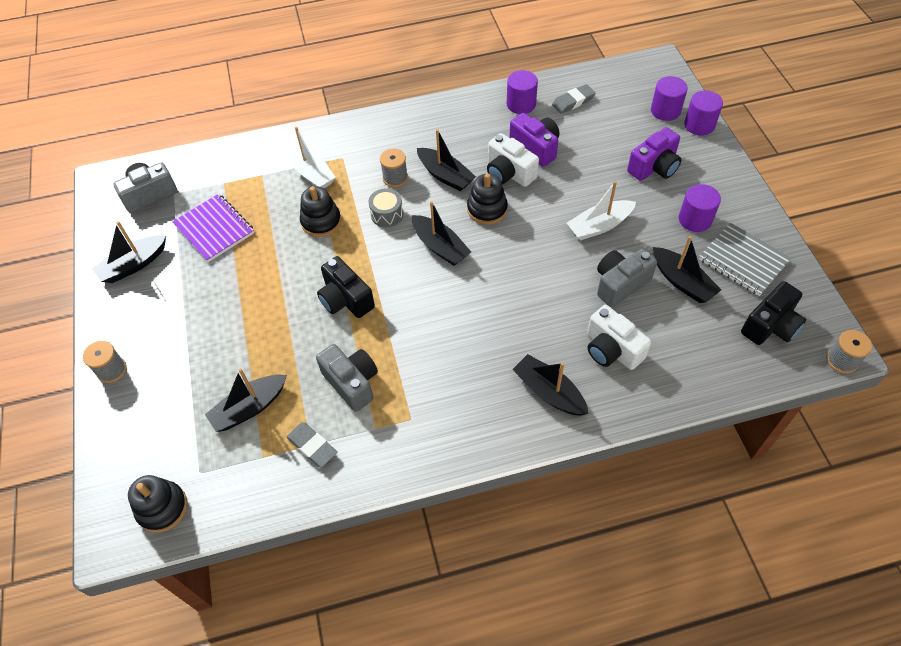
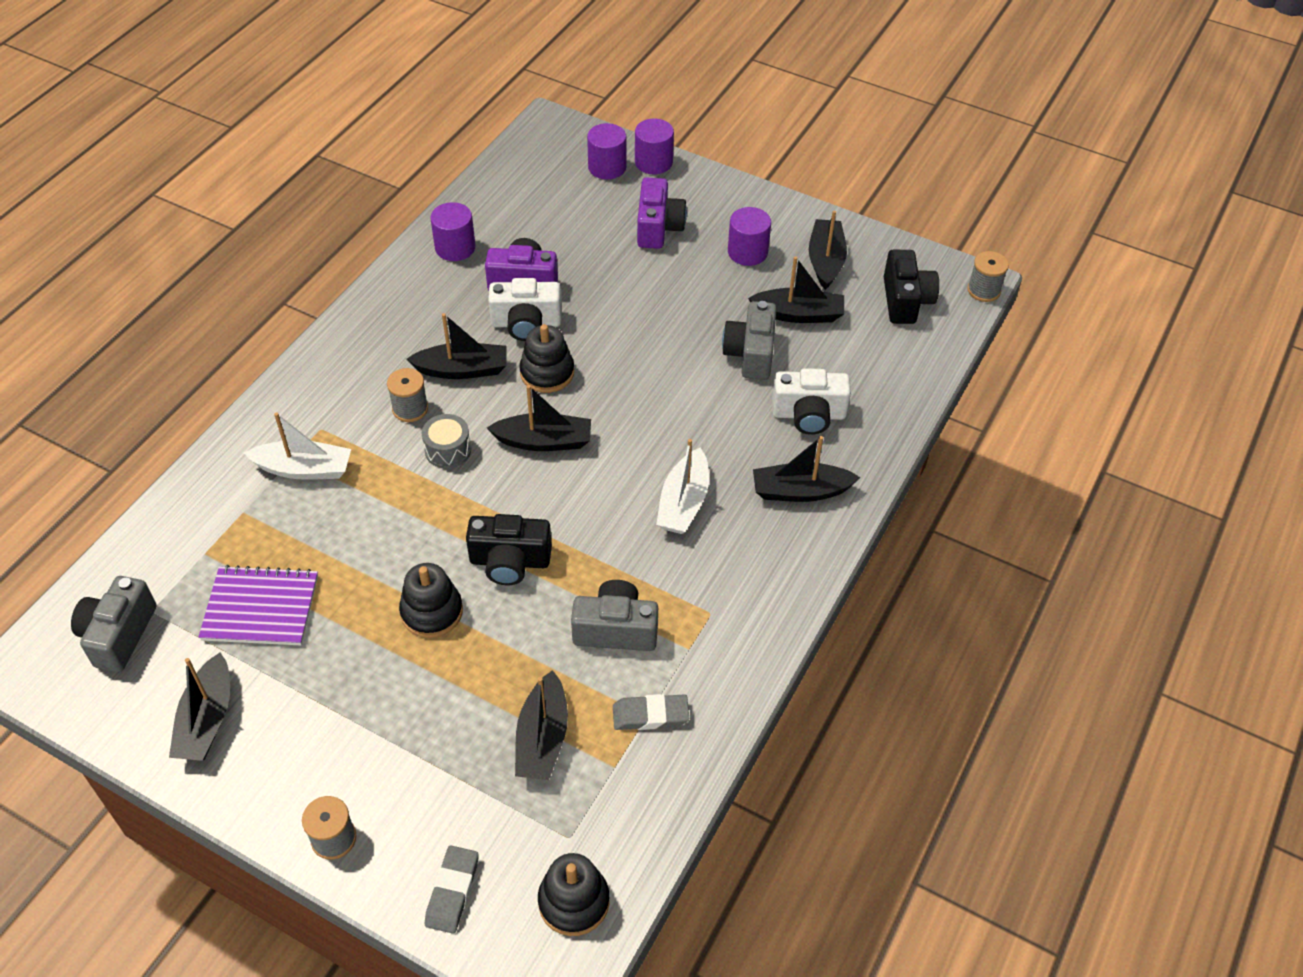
camera: 50 degrees left, 5 degrees down
(321, 221) = (382, 509): black stacking toy -> black stacking toy (432, 612)
(573, 101) = (506, 212): grey eraser -> grey eraser (452, 891)
(599, 226) = (672, 315): white boat -> white boat (683, 502)
(743, 260) = (825, 261): grey notebook -> black boat

